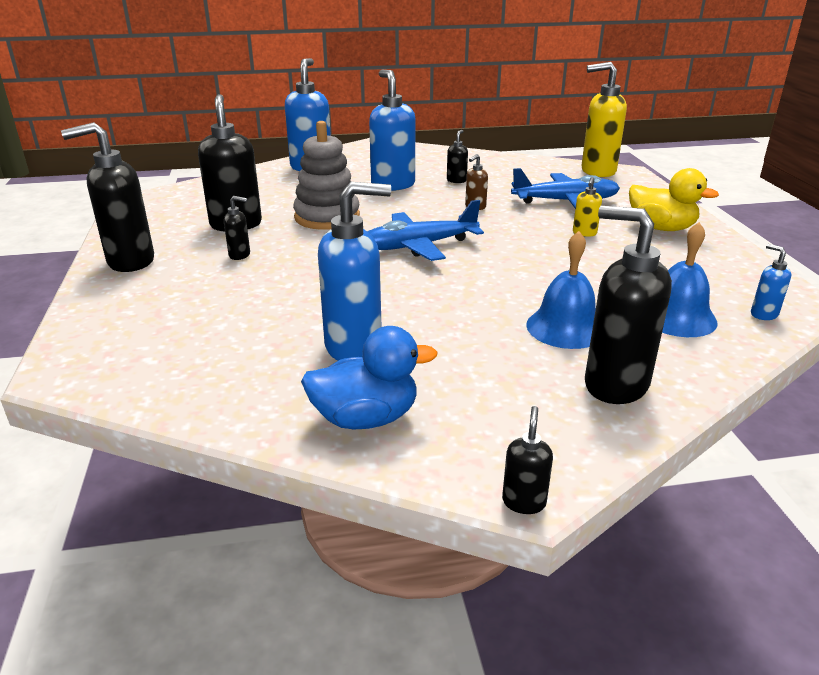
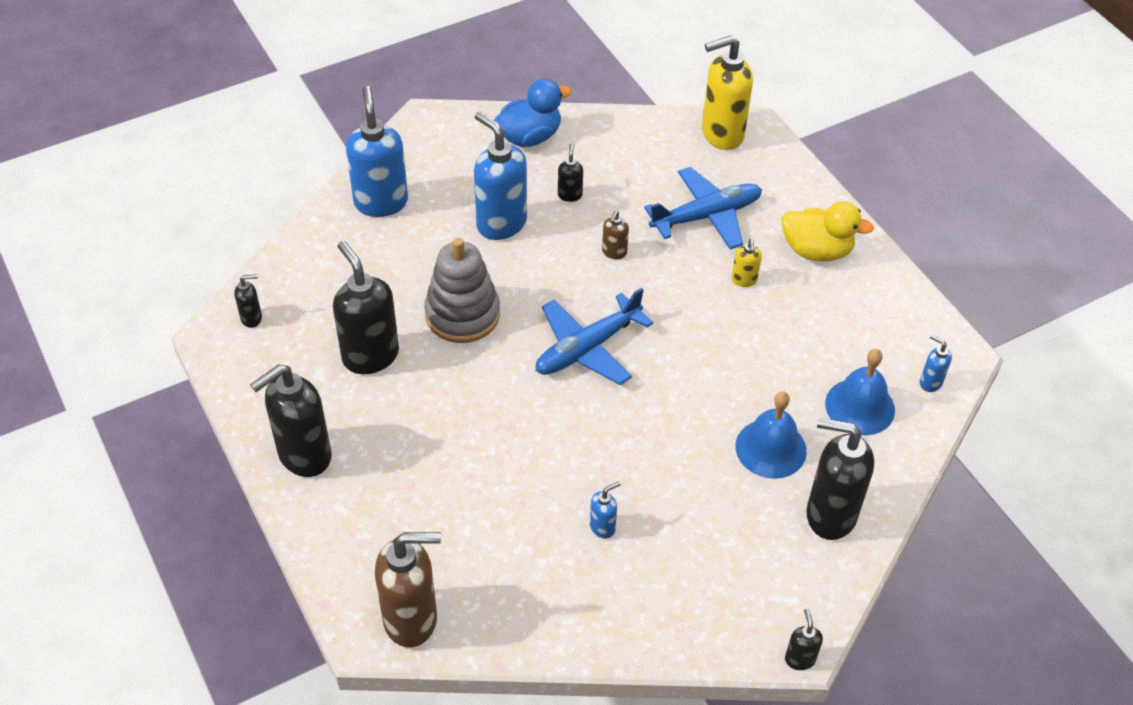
camera: 20 degrees left, 20 degrees up
(111, 371) = (411, 619): none -> brown soap dispenser
(240, 255) = (412, 413): black soap dispenser -> black soap dispenser (252, 318)
(354, 347) = (603, 527): blue soap dispenser -> blue soap dispenser, size x0.46
(365, 418) = (654, 610): blue duck -> blue duck (530, 137)

